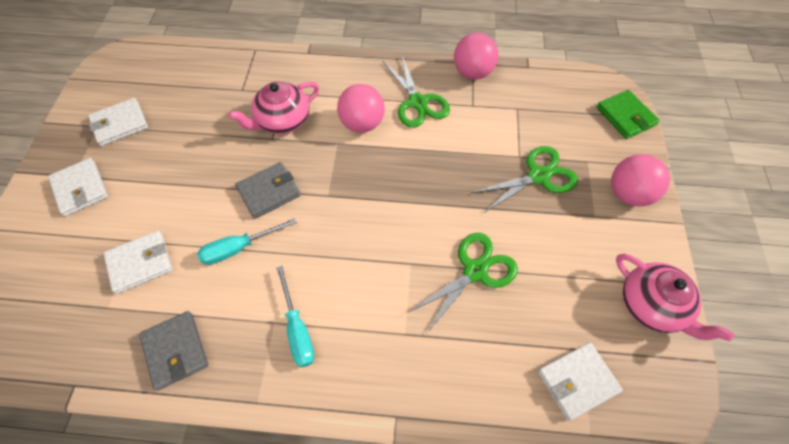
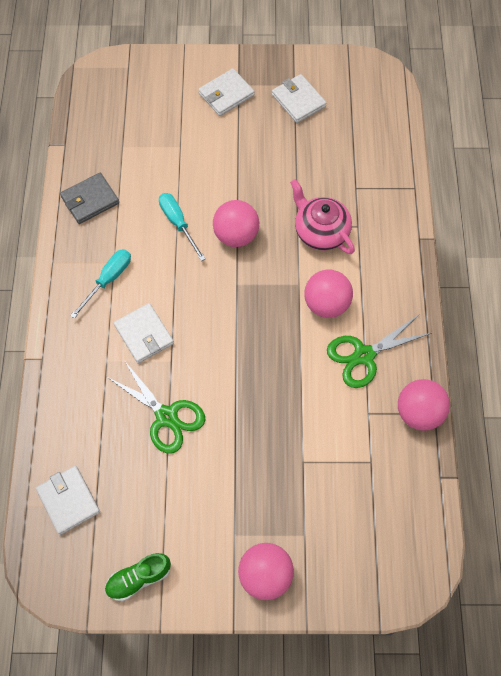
camera: 85 degrees right, 5 degrees up
(140, 263) = (160, 157): white wallet -> white wallet (144, 334)
(269, 192) = (236, 235): grey wallet -> pink ball
(297, 329) = (108, 280): turquoise screwdriver -> turquoise screwdriver turned 150 degrees clockwise
(538, 176) = (279, 480): green scissors -> none
(625, 116) = (376, 588): green wallet -> none
(651, 305) = (139, 578): pink teapot -> green shoe

